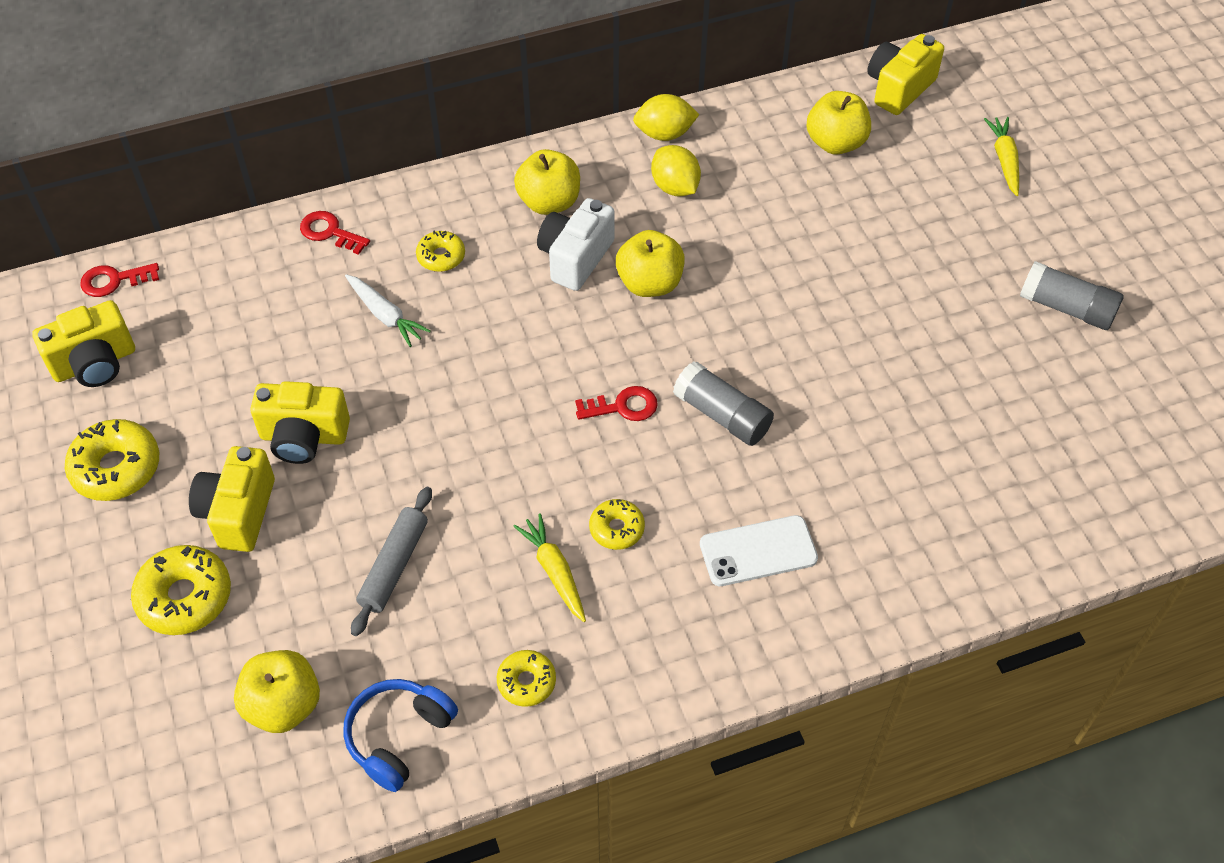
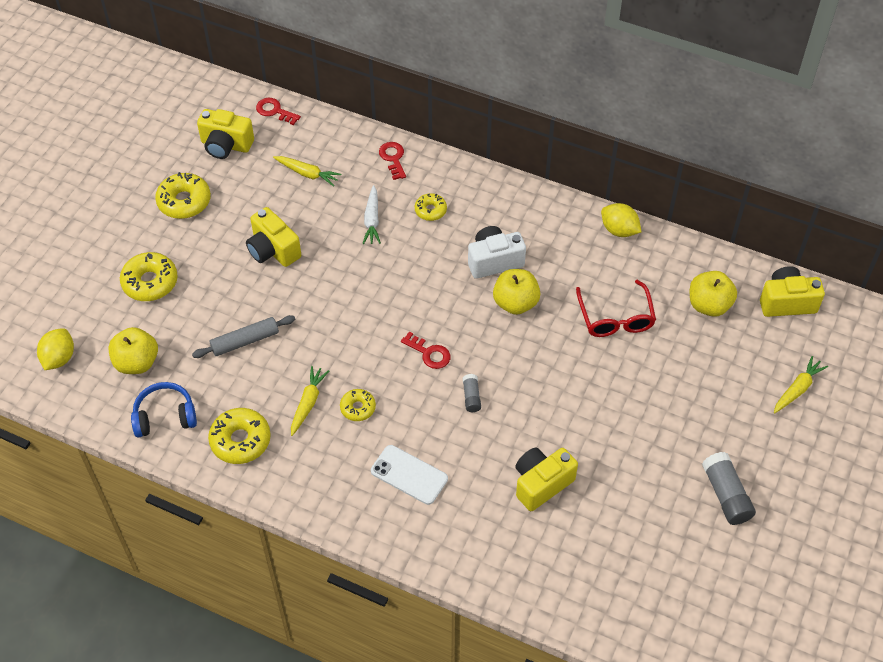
camera: 45 degrees right, 0 degrees up
(238, 512) = (210, 262): yellow camera -> yellow camera (541, 484)
(243, 321) = (307, 174): none -> yellow carrot
(526, 682) = (240, 440): yellow donut -> yellow donut, size x1.69
(549, 202) = (515, 222): yellow apple -> none
(675, 187) = (589, 263): yellow lemon -> yellow lemon (59, 358)
(722, 415) = (471, 397): grey glue stick -> grey glue stick, size x0.56
(765, 221) = (615, 317): none -> red glasses

